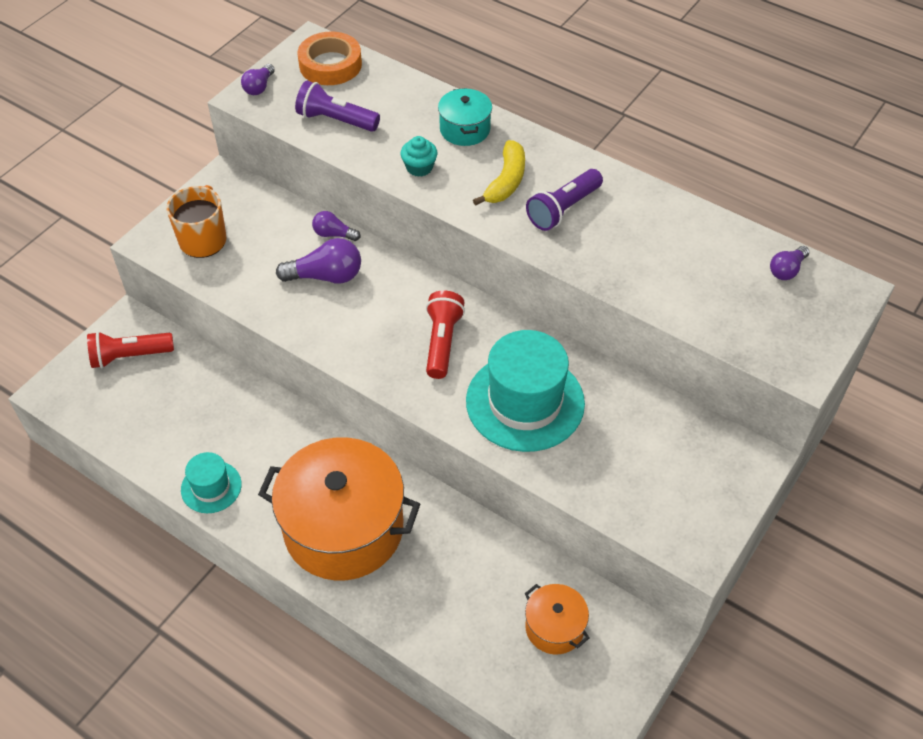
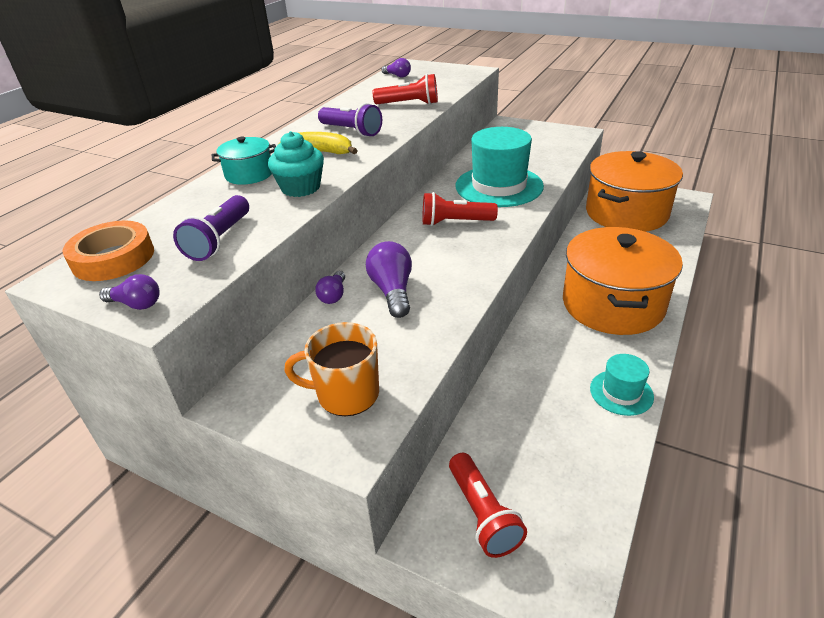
camera: 95 degrees left, 15 degrees down
(419, 167) = (300, 188): turquoise cupcake -> turquoise cupcake, size x1.51
(554, 627) = (626, 213): orange pot -> orange pot, size x2.14
(650, 272) = (409, 104): none -> red flashlight

